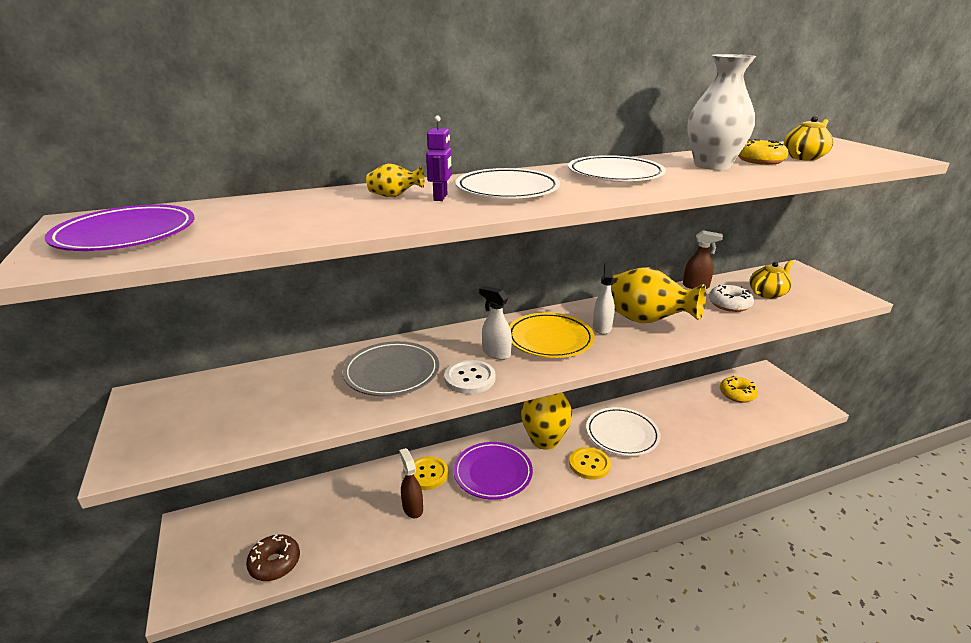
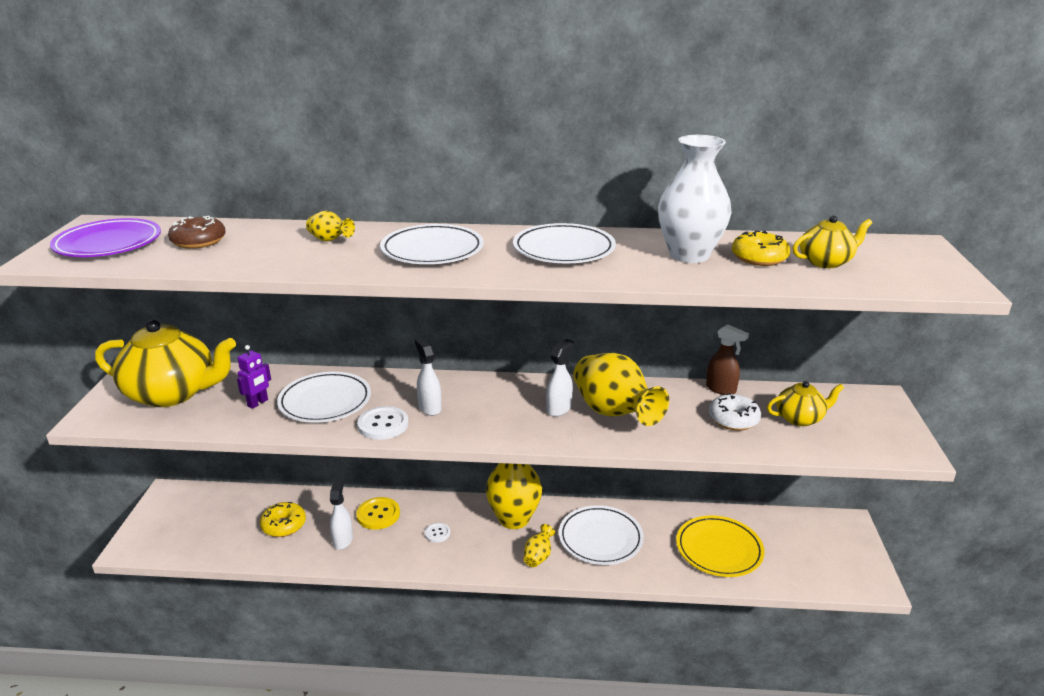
camera: 25 degrees right, 0 degrees up
(212, 407) = (172, 393): none -> yellow teapot
(275, 563) = (207, 546): brown donut -> brown donut (199, 241)
(391, 372) = (325, 401): grey plate -> white plate
(412, 508) = (343, 540): brown spray bottle -> white spray bottle
(441, 197) = (364, 248): purple robot -> purple robot (258, 403)
(493, 473) = (437, 533): purple plate -> white button
(550, 339) = (494, 407): yellow plate -> yellow plate (719, 549)
(589, 464) = (538, 556): yellow button -> yellow vase
(737, 394) = (782, 538): yellow donut -> yellow donut (284, 525)

